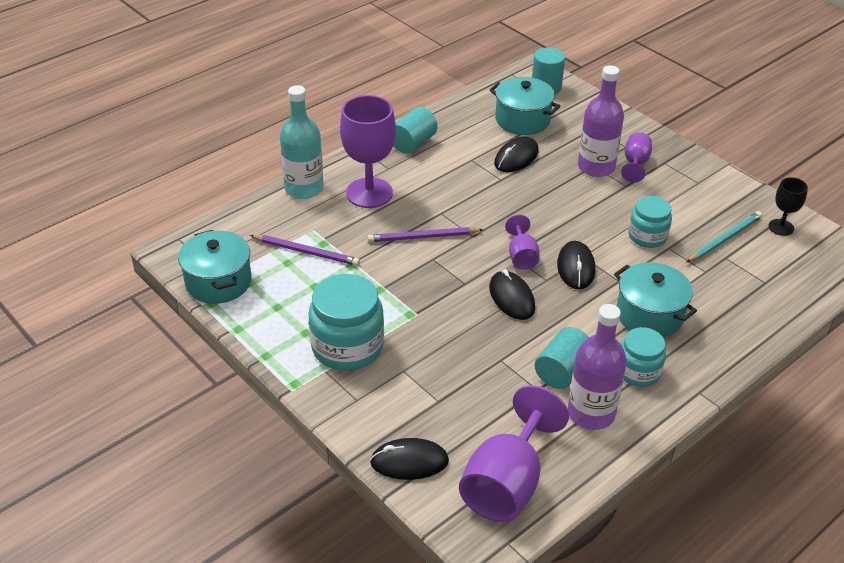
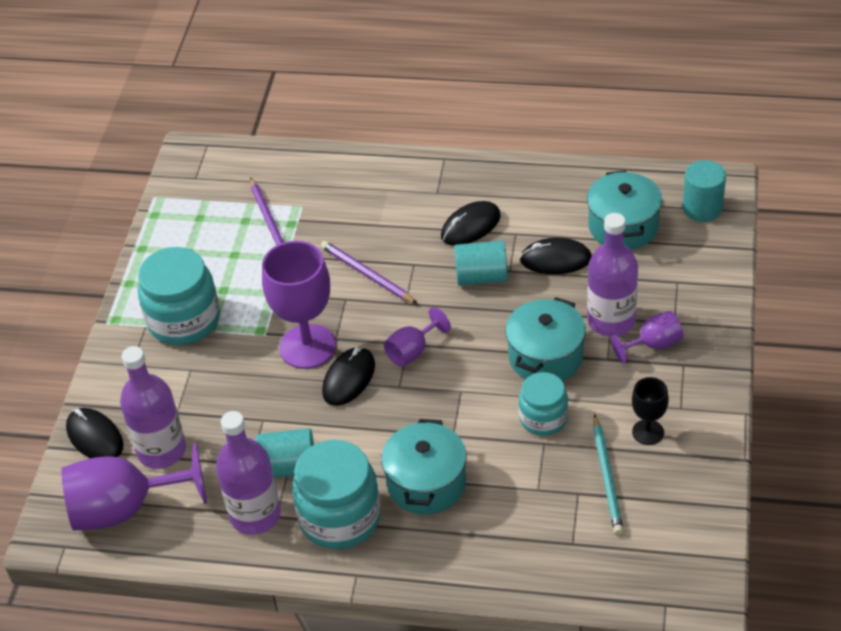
camera: 55 degrees right, 5 degrees up
(218, 282) = (181, 201): turquoise pot -> turquoise pot (545, 357)
(304, 188) = (348, 165): turquoise bottle -> none
(369, 193) = (388, 204): purple goblet -> purple goblet (307, 347)
(412, 143) = (492, 183): turquoise cylinder -> turquoise cylinder (481, 277)
(469, 430) = (162, 450): none -> purple bottle
(576, 268) = (438, 395): black mouse -> black mouse (470, 226)
(638, 371) = (340, 517): turquoise jar -> turquoise jar, size x1.64
(724, 239) = (607, 477): turquoise pencil -> turquoise pencil turned 75 degrees clockwise
(781, 227) = (681, 511): black goblet -> black goblet (648, 432)

